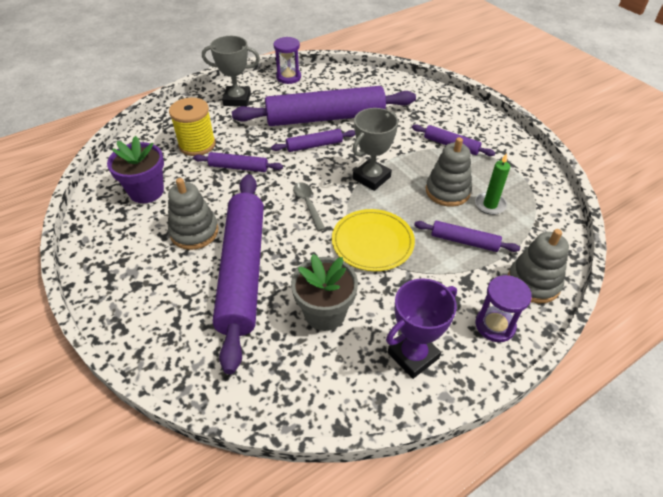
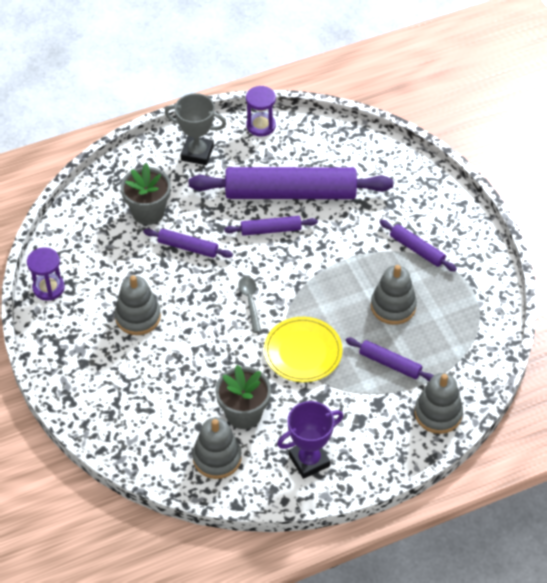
camera: 10 degrees right, 5 degrees up
(146, 191) = (94, 264): purple flower pot -> none
(197, 145) = (148, 212): yellow spool -> grey flower pot
(243, 271) = (178, 363): purple rolling pin -> none
(304, 369) = (217, 458): none -> grey stacking toy
(371, 178) = (321, 279): grey trophy -> none
(490, 205) = (430, 328): green candle -> none
(495, 325) = (387, 446): purple hourglass -> purple hourglass (48, 288)

